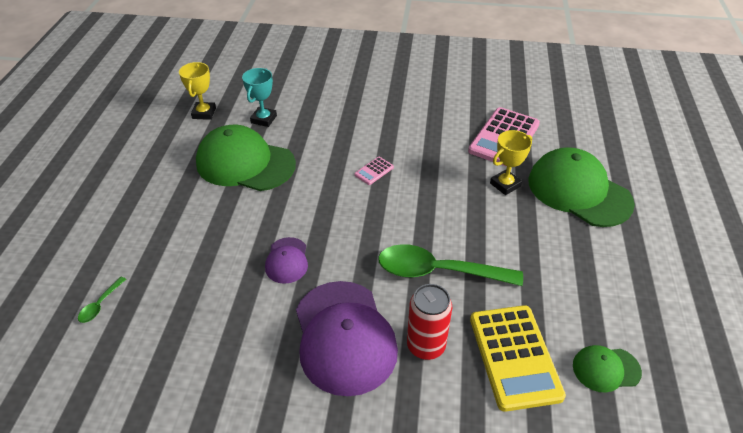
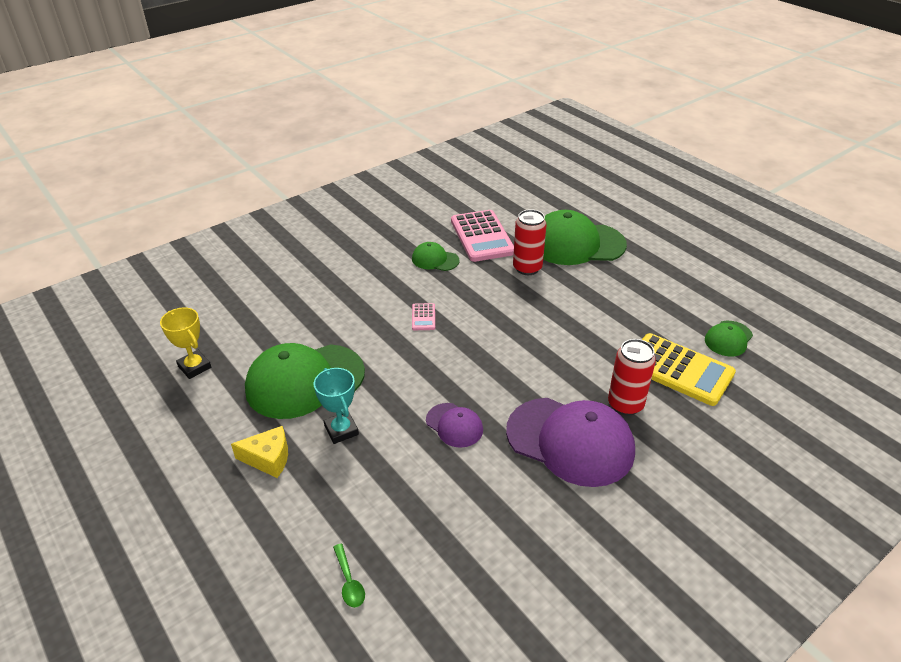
camera: 45 degrees left, 5 degrees down
(164, 197) = (268, 458): none -> yellow cheese
(264, 119) = (265, 336): turquoise trophy -> turquoise trophy (341, 430)
(438, 271) = (566, 353): green spoon -> none
(442, 134) = (435, 260): none -> green cap
(505, 185) = (527, 268): yellow trophy -> red can

